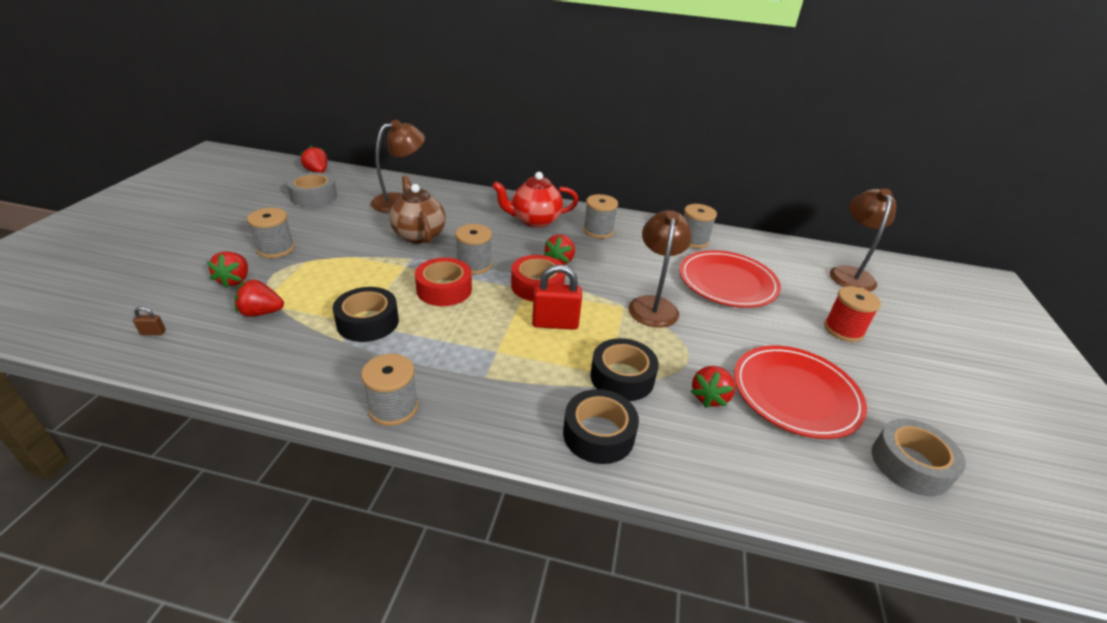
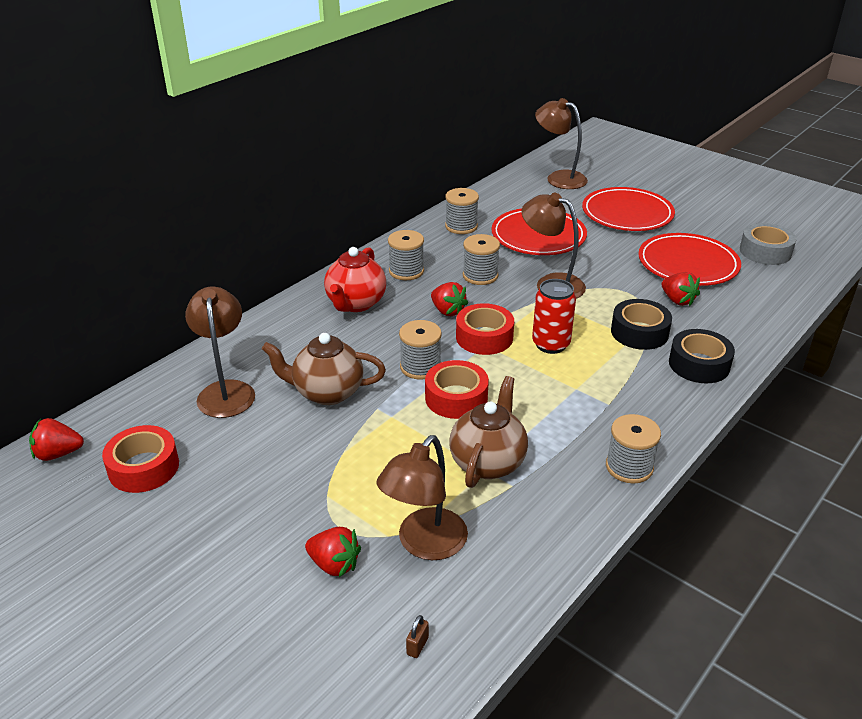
camera: 60 degrees left, 0 degrees up
(261, 312) = (424, 544): red strawberry -> brown lamp
(276, 249) = (276, 520): grey spool -> grey spool (480, 276)
(314, 197) = (143, 467): grey tape -> red tape
(368, 322) = (488, 462): black tape -> brown teapot
(555, 323) = (551, 344): red padlock -> red can
(843, 330) = (627, 213): red spool -> red plate

